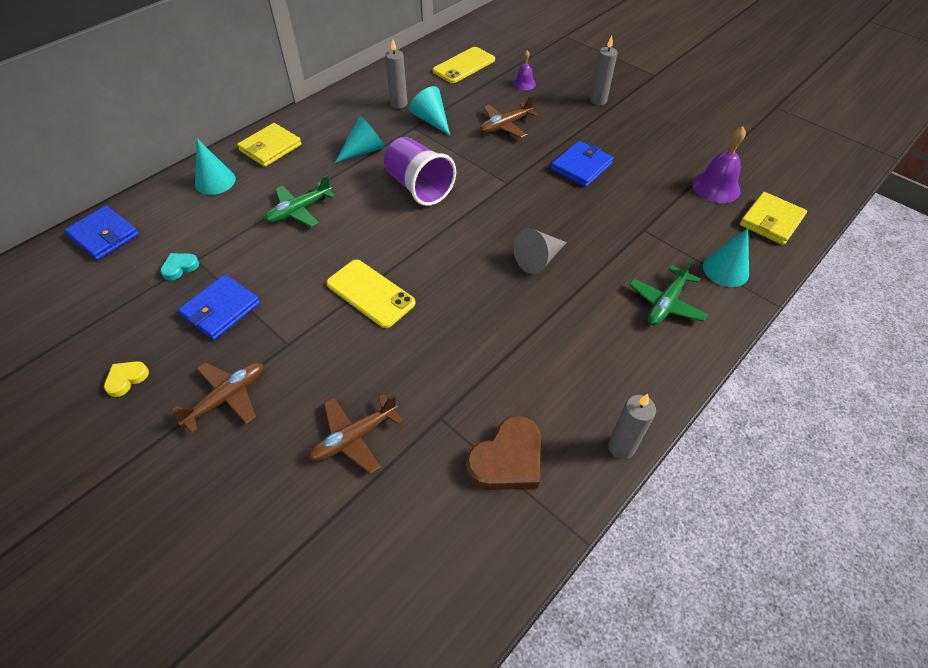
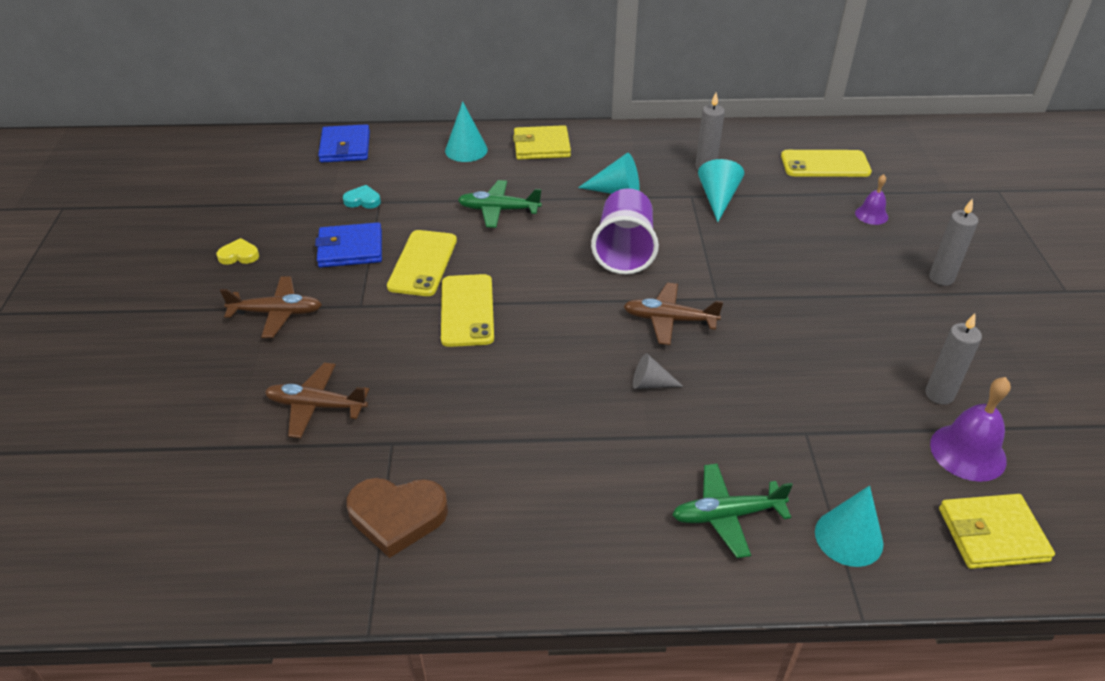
camera: 45 degrees right, 10 degrees down
(294, 283) = (423, 263): none -> yellow phone
(505, 126) = (789, 244): brown plane -> brown plane (669, 320)
(538, 259) = (651, 383): grey cone -> grey cone, size x0.65
(581, 167) = (821, 330): blue wallet -> none
(621, 447) = (500, 592): grey candle -> grey candle (939, 394)

